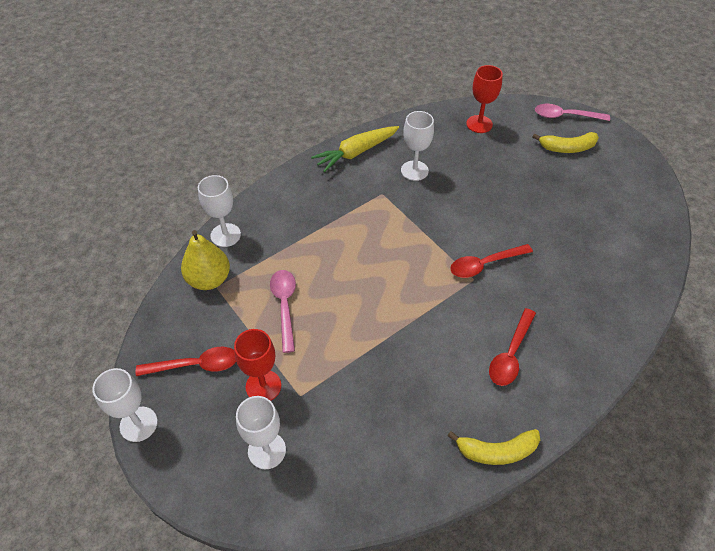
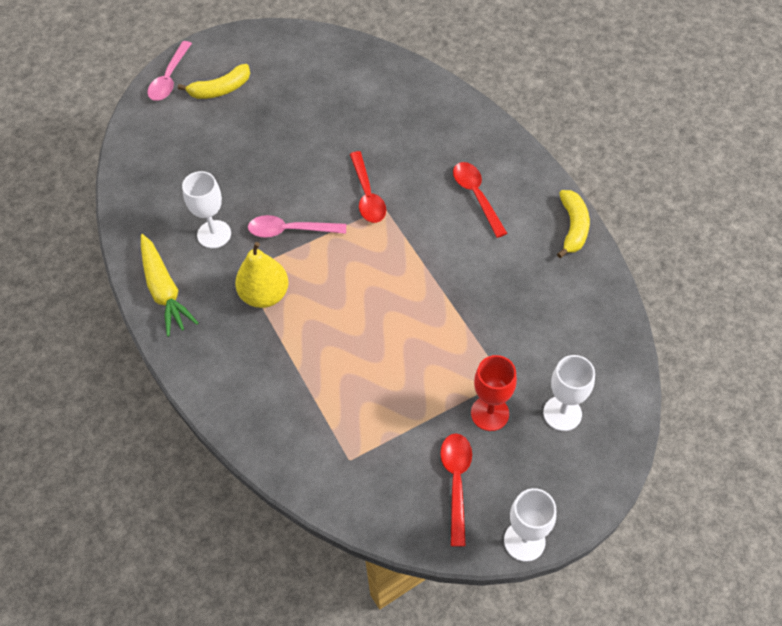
camera: 80 degrees left, 5 degrees up
(209, 279) = (337, 468): yellow pear -> yellow pear (265, 295)
(225, 235) = (269, 448): white goblet -> none
(285, 306) = (390, 387): pink spoon -> pink spoon (290, 230)
(479, 124) = (155, 158): red goblet -> none
(510, 354) = (476, 196): red spoon -> red spoon turned 150 degrees counterclockwise
(567, 148) = (220, 89): yellow banana -> yellow banana turned 60 degrees clockwise

